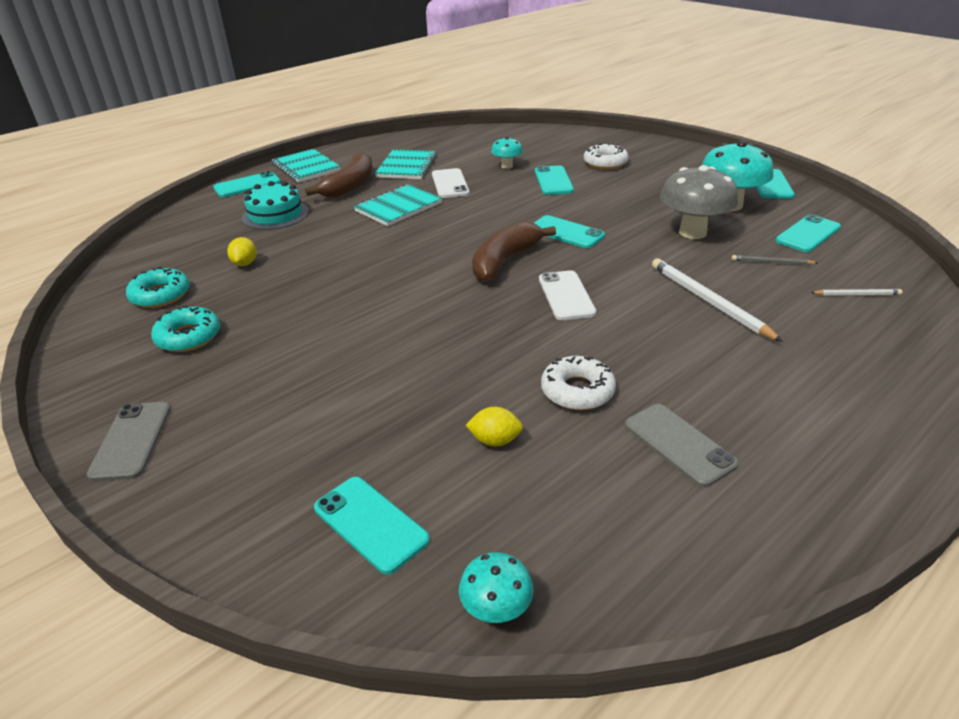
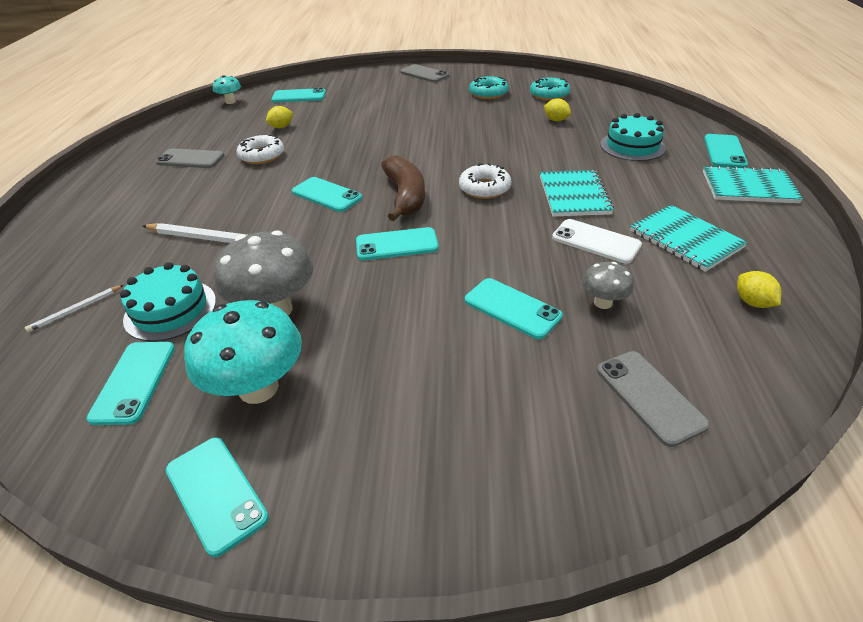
camera: 135 degrees right, 5 degrees up
(350, 186) = (661, 191): brown banana -> none
(446, 143) = (752, 302): none -> yellow lemon
(507, 166) = (603, 303): turquoise mushroom -> grey mushroom
(552, 143) = (649, 397): none -> grey phone
(566, 296) = (327, 195): white phone -> turquoise phone
(605, 163) = (508, 391): white donut -> white donut (484, 188)
(772, 262) = (170, 310): grey pencil -> turquoise cake

